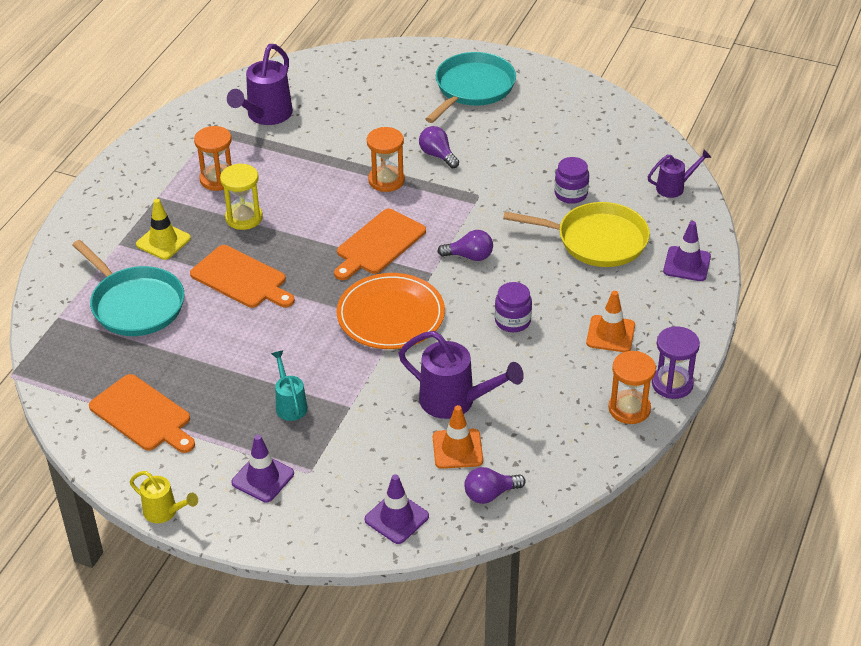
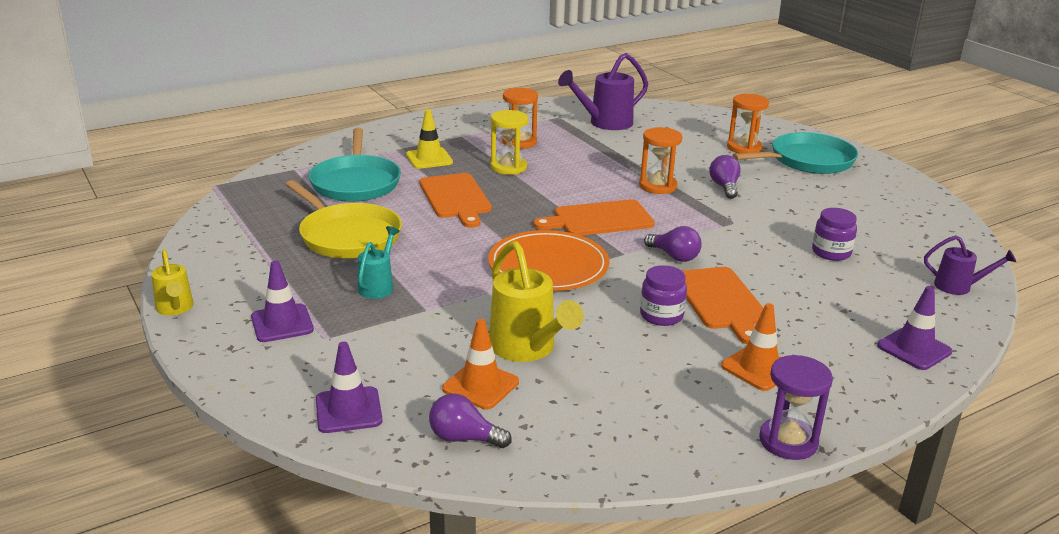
camera: 35 degrees right, 15 degrees down
(143, 415) = (259, 243): orange cutting board -> orange cutting board (721, 301)
(454, 401) = (526, 348): purple watering can -> yellow watering can
(597, 240) = (824, 293): yellow pan -> yellow pan (348, 236)
(629, 409) = (709, 439): orange hourglass -> orange hourglass (744, 148)

